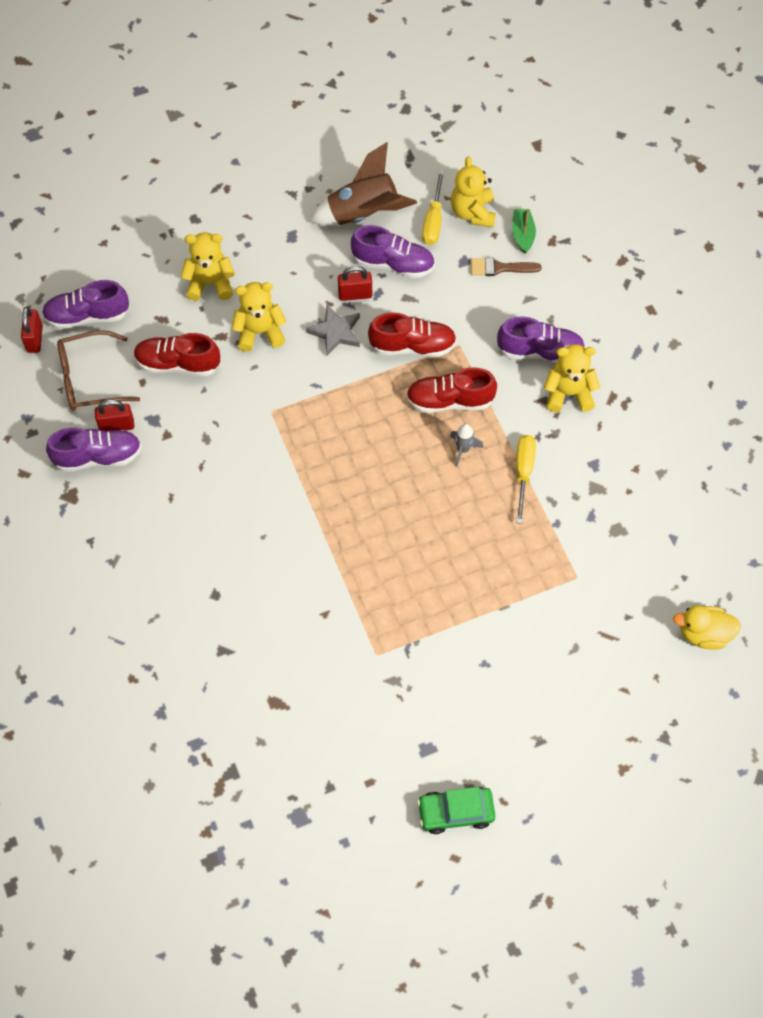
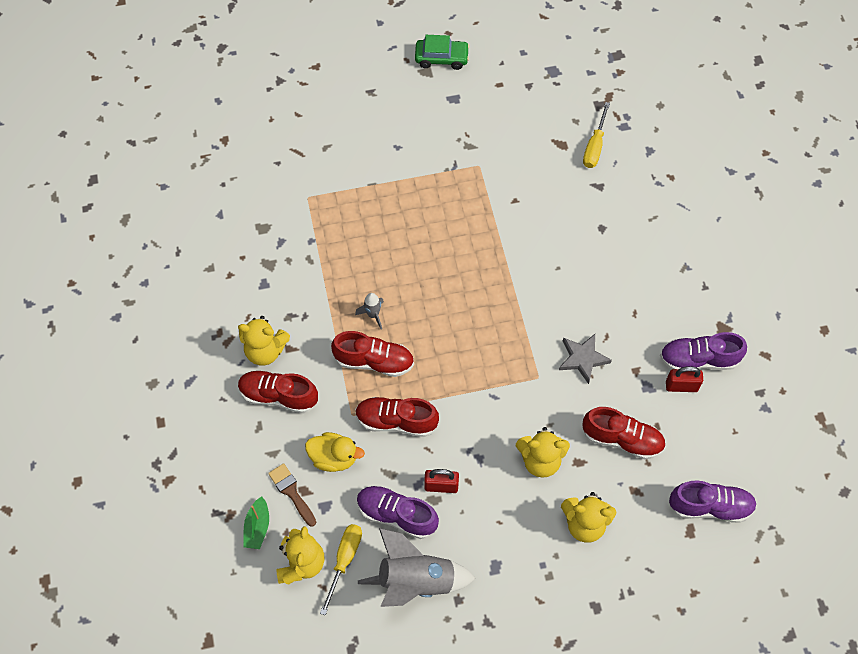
camera: 170 degrees left, 0 degrees up
(35, 339) = (762, 489): red padlock -> none
(89, 379) = (707, 437): brown glasses -> none
(335, 332) = (467, 448): grey star -> grey star (583, 359)
(363, 214) = (416, 581): brown rocket -> grey rocket
(499, 268) = (291, 492): brown brush -> brown brush turned 135 degrees counterclockwise
(523, 473) = (326, 286): yellow screwdriver -> yellow screwdriver (595, 146)
(540, 351) = (278, 396): purple shoe -> red shoe
(703, 634) = (224, 142): yellow duck -> yellow duck (334, 458)

